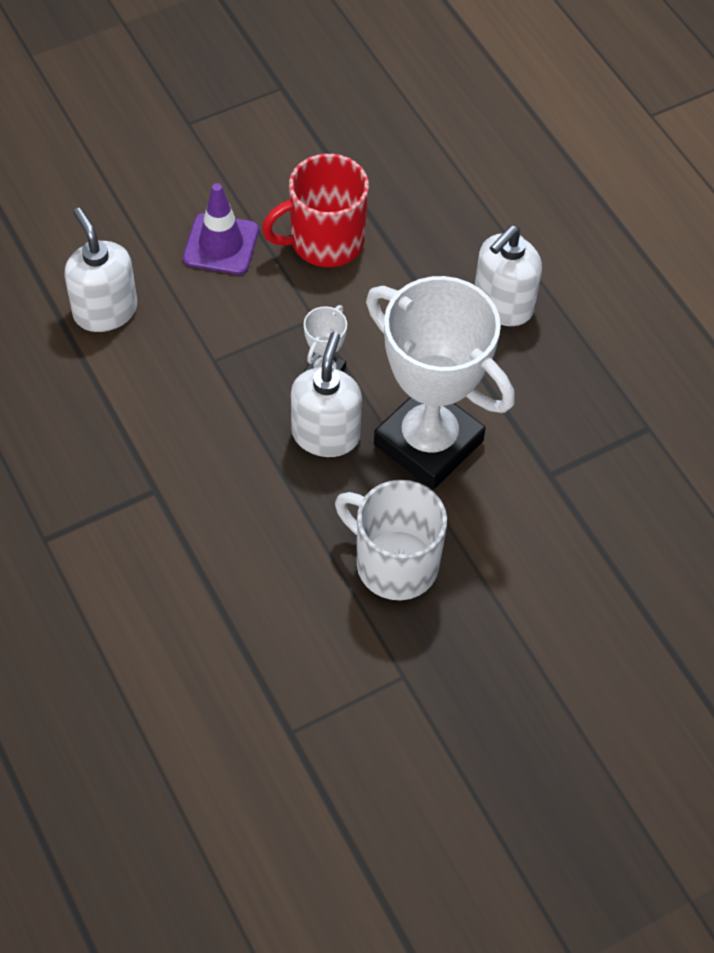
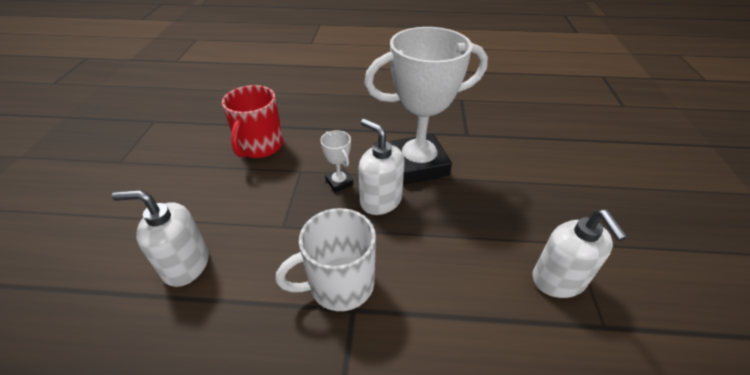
camera: 55 degrees left, 15 degrees down
(221, 244) = (211, 185): purple traffic cone -> none
(394, 563) = (489, 211): white mug -> white mug (339, 284)
(502, 305) = (360, 109): white soap dispenser -> white soap dispenser (558, 280)

